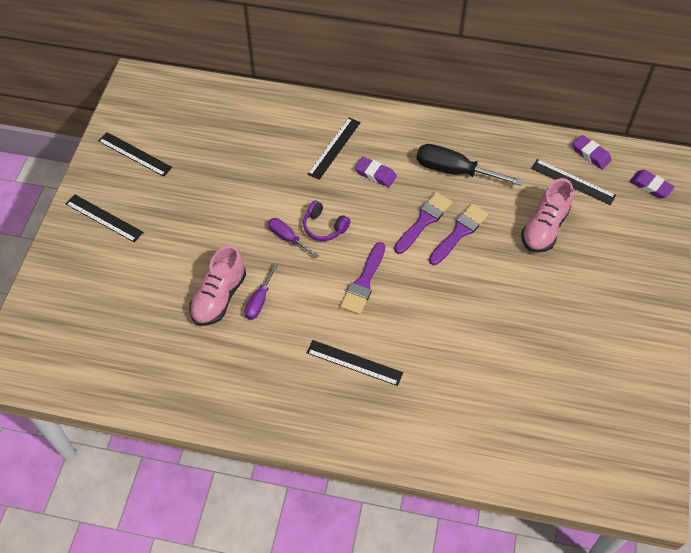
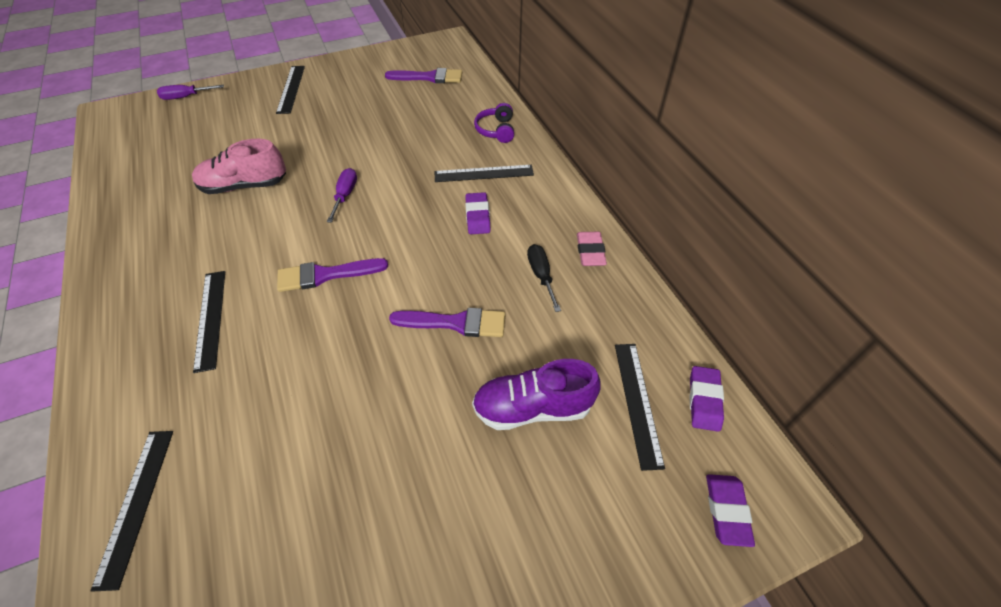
camera: 55 degrees right, 5 degrees down
(134, 154) = (370, 73): black ruler -> black ruler (135, 504)
(259, 301) = (255, 212): purple screwdriver -> purple screwdriver (186, 97)
(324, 227) = (378, 213): purple headphones -> purple headphones (496, 130)
(424, 221) = (446, 284): purple brush -> purple brush (428, 77)
(454, 136) = (590, 252): none -> pink eraser
(454, 171) = (541, 275): black screwdriver -> black screwdriver, size x0.57
(544, 228) = (532, 408): pink shoe -> purple shoe

